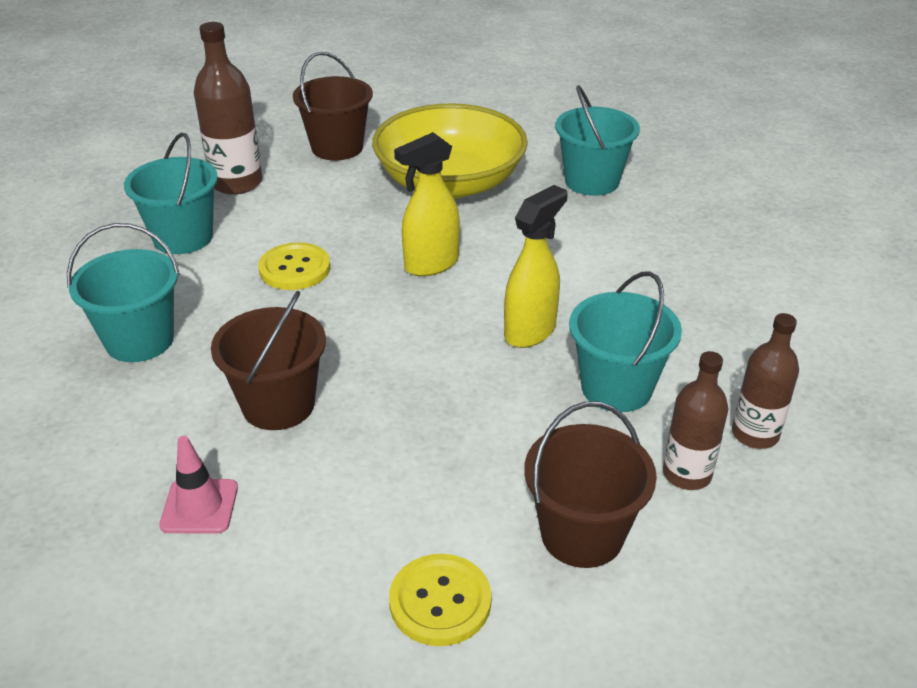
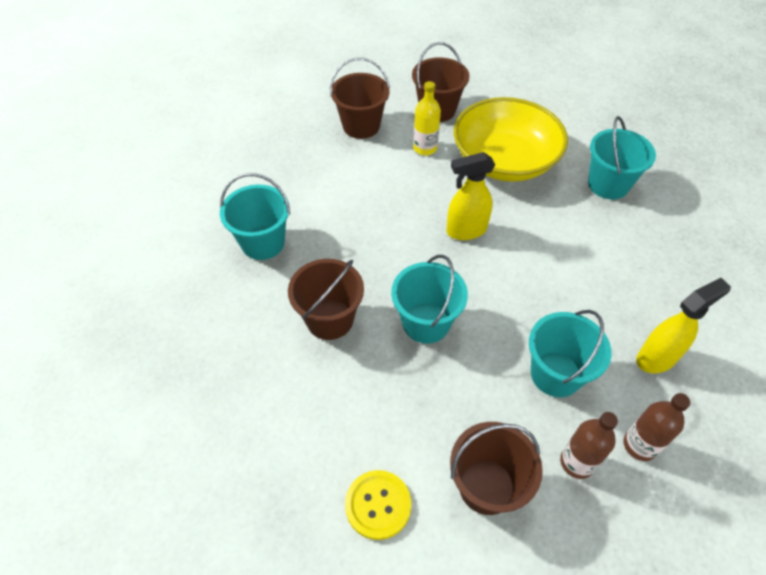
camera: 20 degrees right, 15 degrees up
(183, 237) = (313, 165): turquoise bucket -> turquoise bucket (426, 323)
(199, 506) = (259, 383): pink traffic cone -> none
(236, 183) = (361, 126): brown bottle -> brown bucket
(295, 269) = (375, 210): yellow button -> none
(337, 190) = (425, 148): none -> yellow bottle
(530, 331) = (513, 308): yellow spray bottle -> yellow spray bottle (657, 358)

